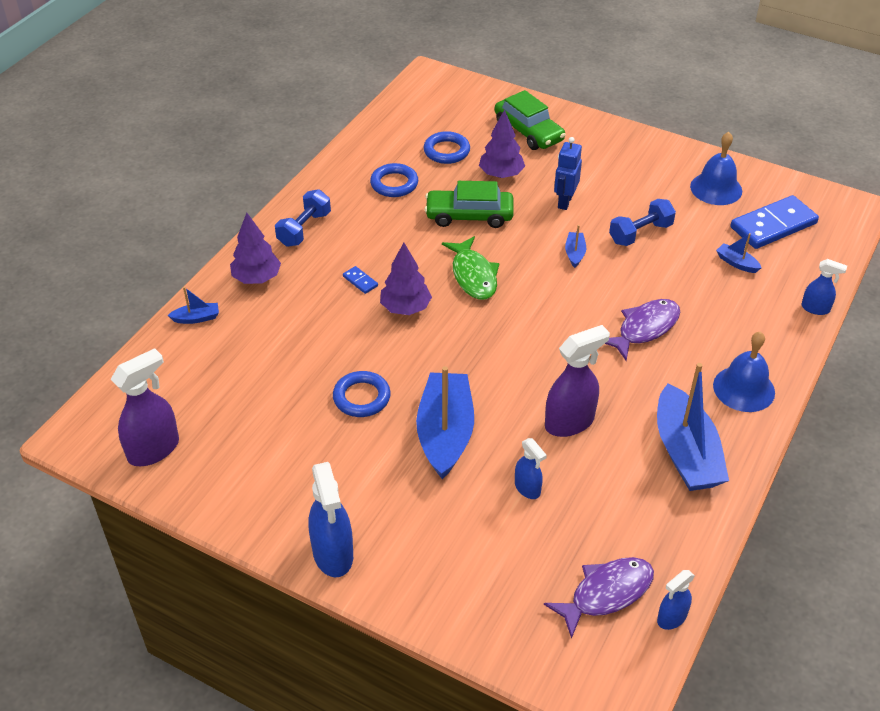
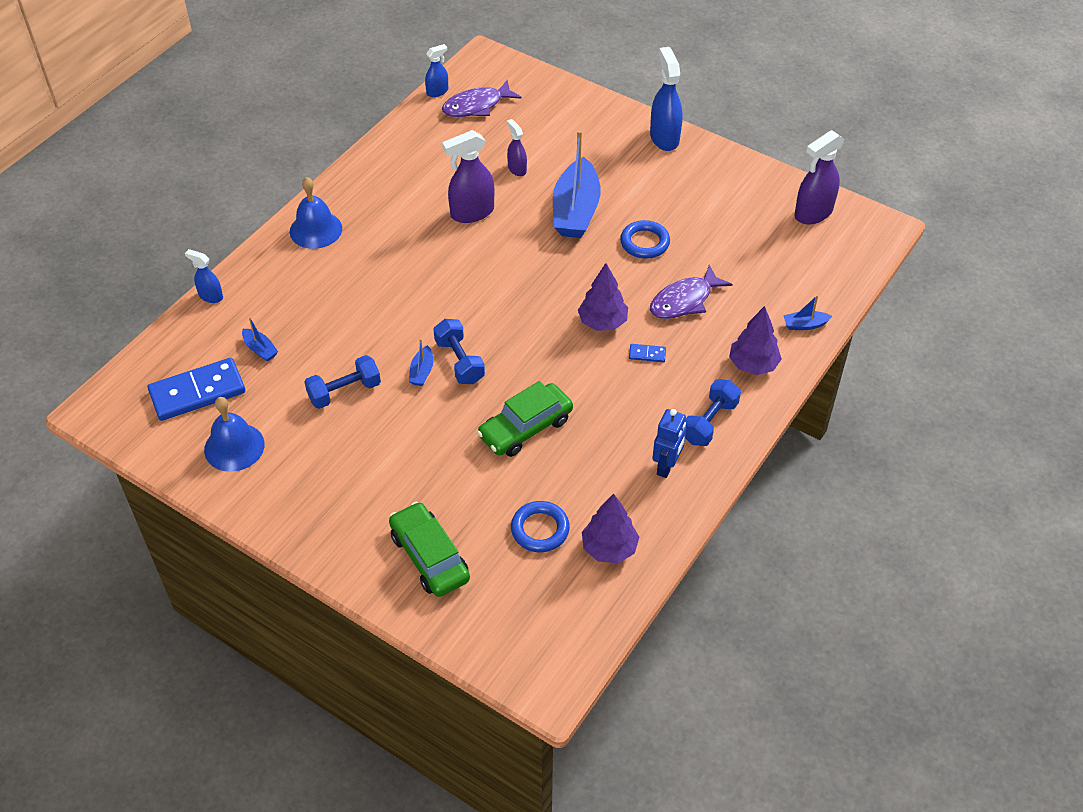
camera: 175 degrees left, 5 degrees up
(360, 281) = (647, 354): blue domino -> blue domino turned 45 degrees counterclockwise
(394, 184) = (608, 480): blue ring -> none
(469, 216) = (525, 428): green car -> green car turned 135 degrees clockwise
(473, 275) = (531, 353): green fish -> none
(501, 174) = (479, 486): purple tree -> purple tree (609, 548)
(527, 488) = (517, 169): blue spray bottle -> purple spray bottle
(541, 264) = (459, 361): none -> blue dumbbell
(564, 202) = (414, 440): blue robot -> blue robot (667, 466)
(645, 328) = (380, 287): purple fish -> purple fish (684, 301)
(685, 452) = (386, 185): blue boat -> none

